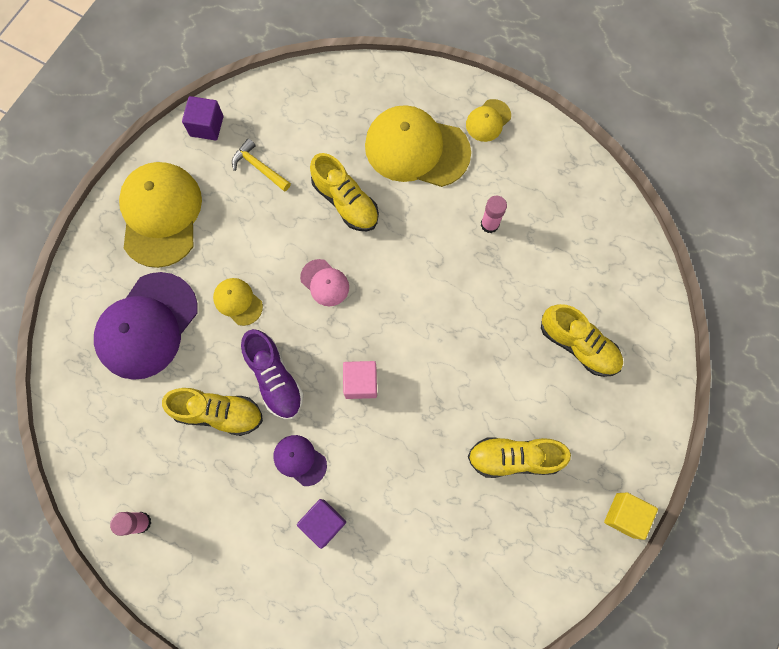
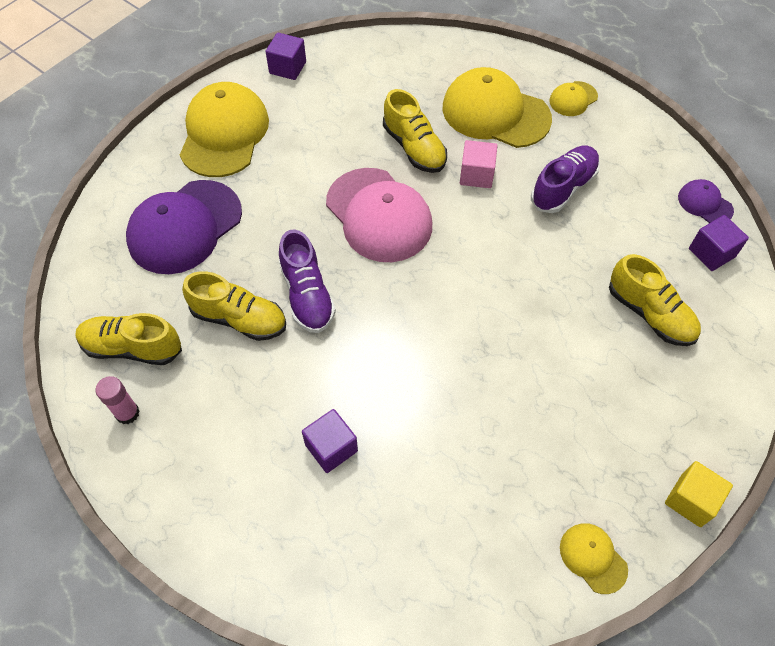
camera: 10 degrees right, 15 degrees down
(238, 301) = (284, 219): yellow cap -> yellow cap (593, 558)
(259, 167) = (332, 107): yellow hammer -> none
(299, 460) = (317, 379): purple cap -> purple cap (705, 203)
(325, 283) = (379, 215): pink cap -> pink cap, size x2.11
(360, 383) = (400, 313): pink cube -> pink cube (476, 175)
(489, 224) = (563, 188): pink glue stick -> purple shoe
(514, 458) = (563, 416): yellow shoe -> yellow shoe (132, 348)
(627, 273) = (711, 253): none -> purple cube

